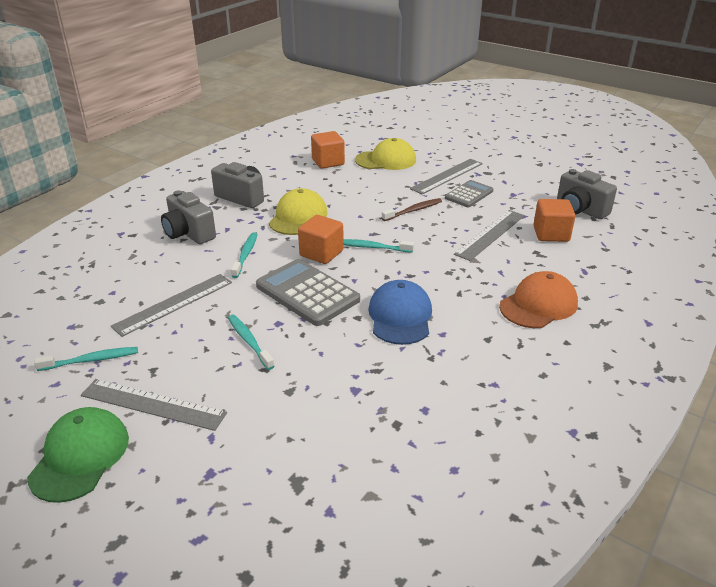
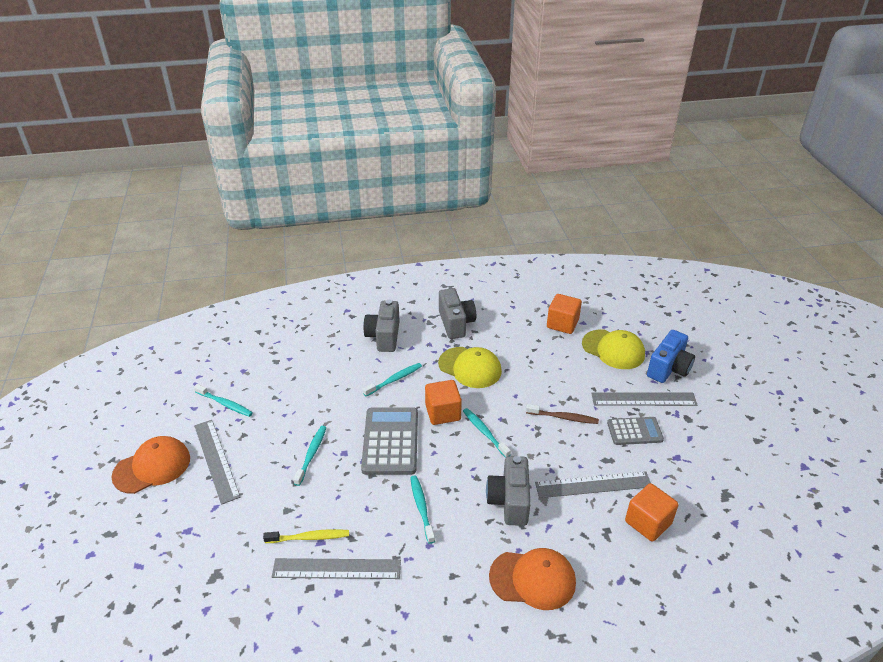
camera: 45 degrees right, 5 degrees up
(80, 456) = (152, 467): green cap -> orange cap
(174, 304) = (308, 392): grey ruler -> grey ruler (336, 569)
(298, 217) = (470, 367): yellow cap -> yellow cap turned 60 degrees clockwise
(341, 394) = (309, 537): none -> yellow toothbrush
(400, 316) = (421, 508): blue cap -> turquoise toothbrush
(436, 154) = (668, 369): none -> blue camera
(580, 210) = (718, 517): grey camera -> grey camera (509, 501)

